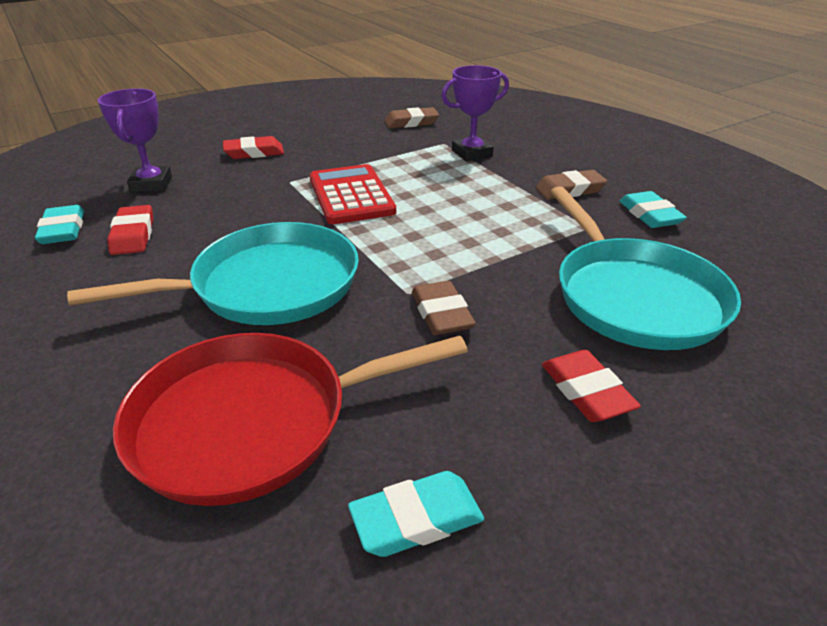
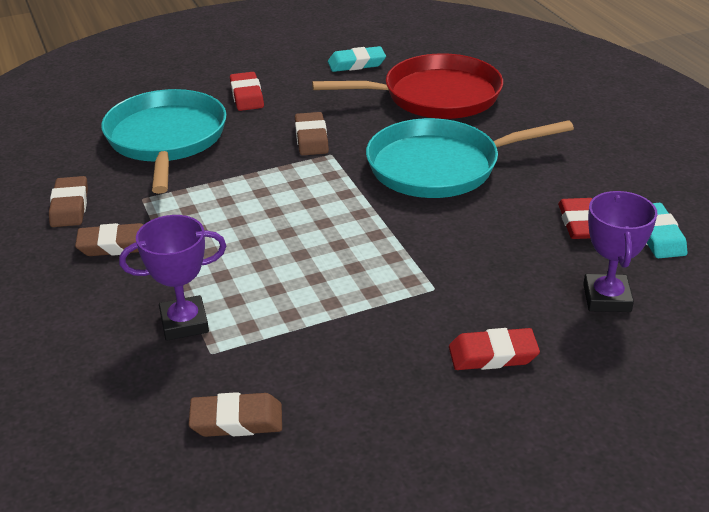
camera: 170 degrees left, 0 degrees up
(351, 195) = (362, 257): red calculator -> none
(649, 215) = (69, 206): turquoise eraser -> brown eraser

